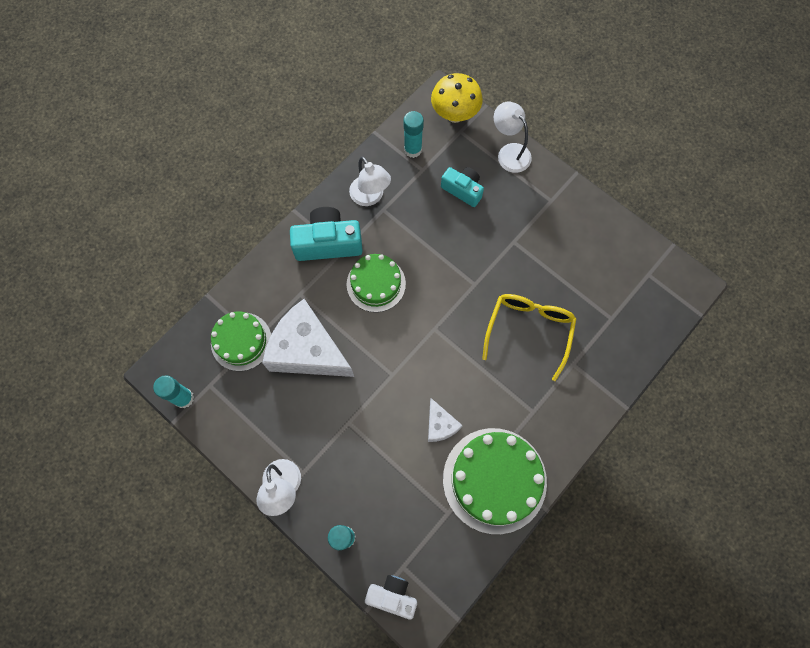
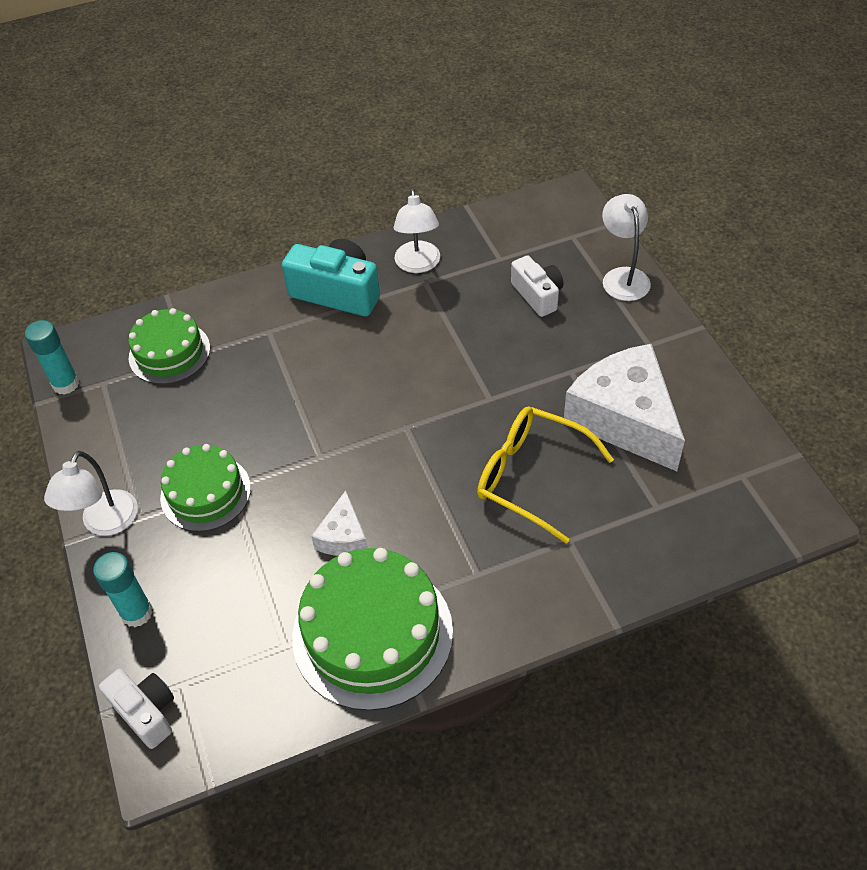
camera: 30 degrees right, 20 degrees down
(307, 350) = (237, 390): white cheese -> white cheese (624, 419)
(376, 284) = (365, 353): green cake -> green cake (205, 493)
(412, 150) = (501, 235): turquoise glue stick -> none
(454, 114) = (576, 218): yellow mushroom -> none
(463, 190) = (538, 295): turquoise camera -> white camera
(529, 330) = (531, 476): yellow glasses -> yellow glasses turned 105 degrees counterclockwise

